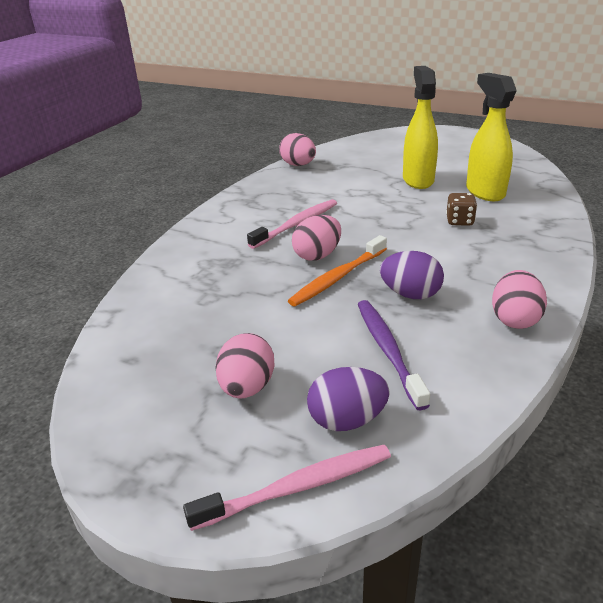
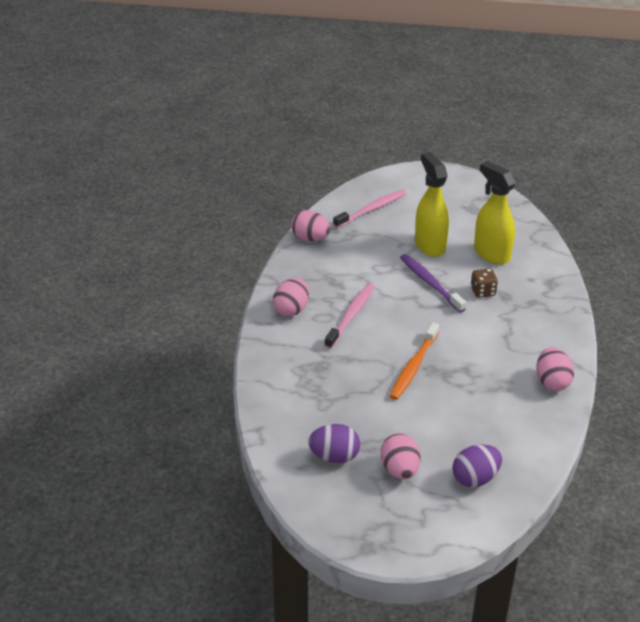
camera: 20 degrees left, 5 degrees up
(297, 487) = (467, 525): pink toothbrush -> pink toothbrush (372, 209)
(317, 255) = (386, 347): pink egg -> pink egg (291, 309)
(388, 350) = (478, 423): purple toothbrush -> purple toothbrush (430, 283)
(410, 294) = (474, 373): purple egg -> purple egg (334, 456)

